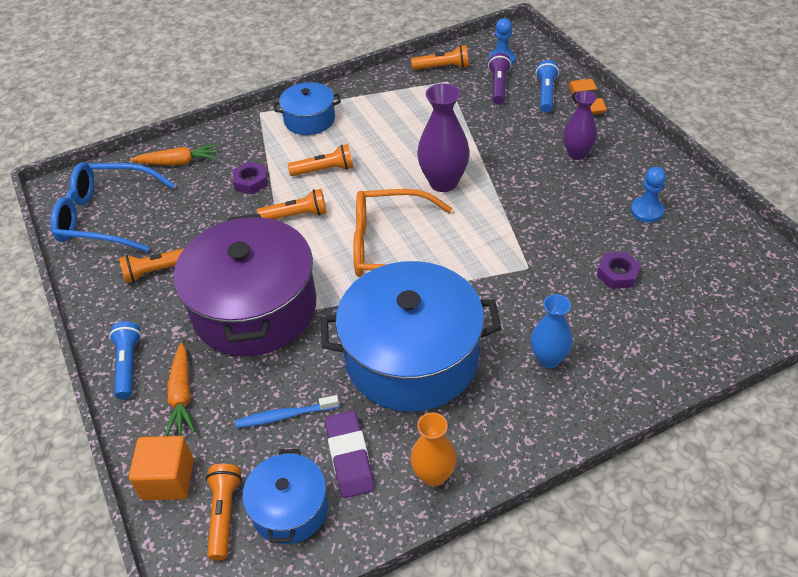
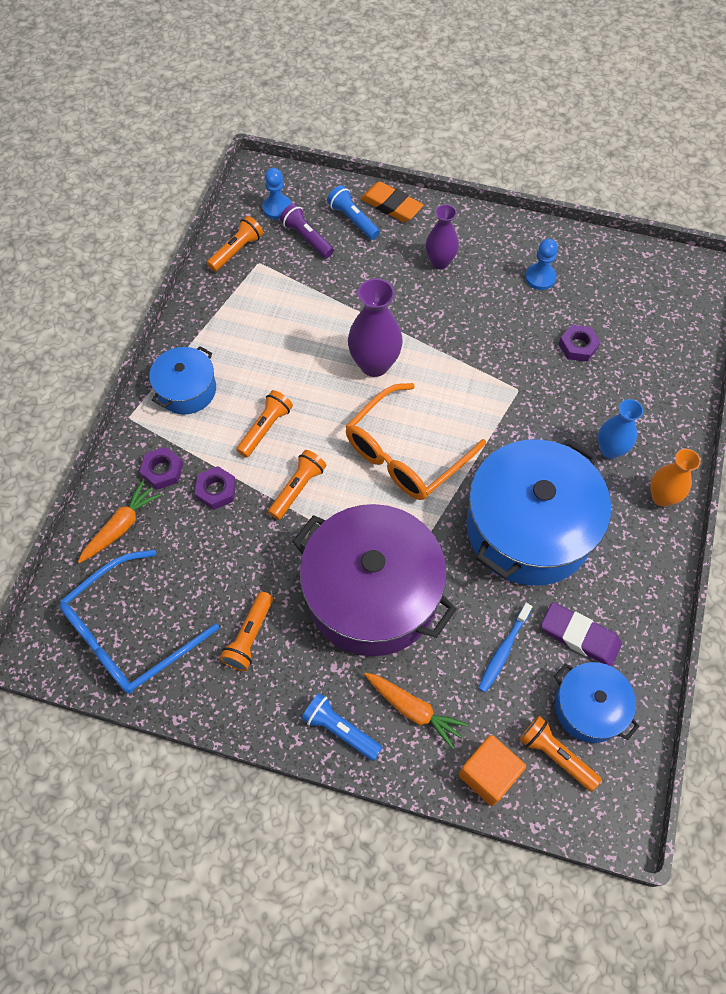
camera: 50 degrees left, 15 degrees up
(238, 151) = (162, 470): none -> purple nut
(433, 475) = (641, 596): orange vase -> orange vase (662, 497)

